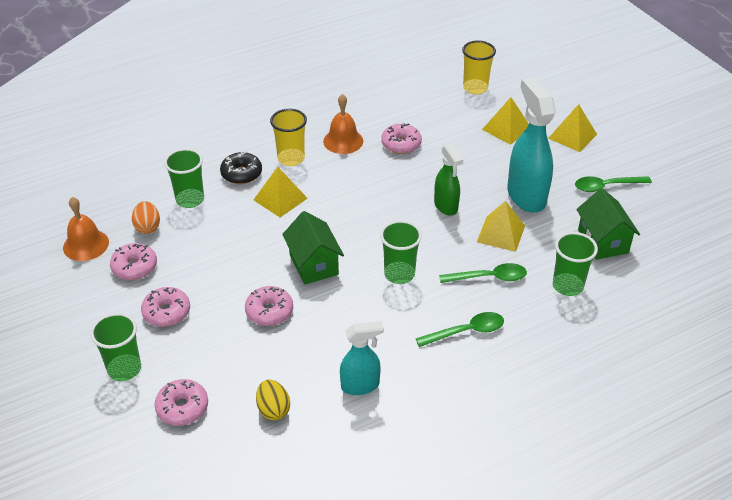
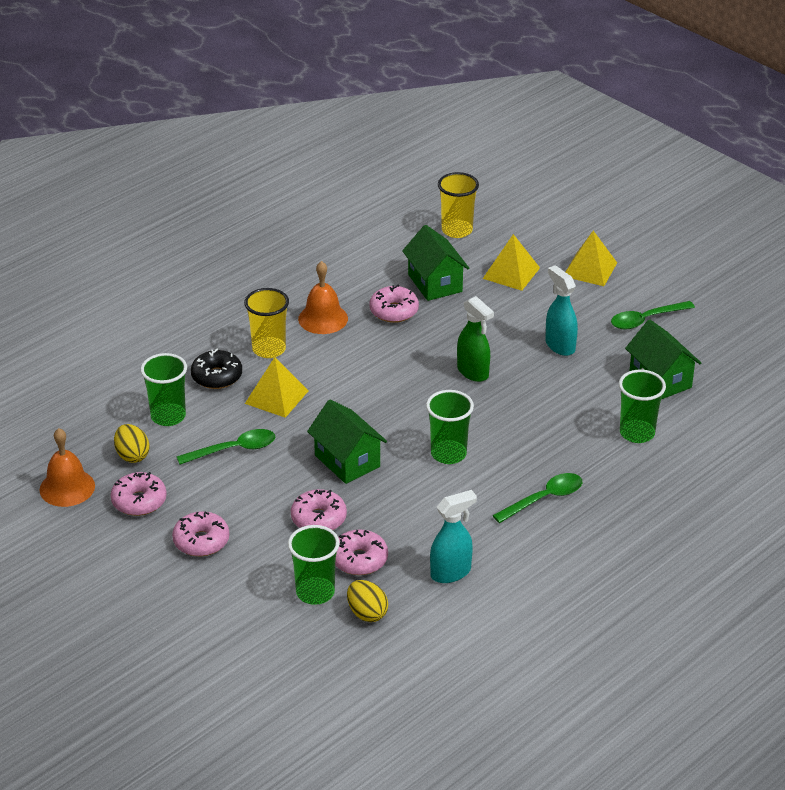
camera: 15 degrees left, 5 degrees down
(124, 369) = (182, 606): green cup -> green cup (315, 592)
(147, 227) = (132, 455): orange egg -> yellow egg
(182, 408) = (266, 631): pink donut -> pink donut (359, 560)
(442, 127) = (435, 283): none -> green house
(489, 277) = (548, 440): green spoon -> green spoon (233, 450)
(501, 233) = (545, 391): yellow pyramid -> none
(526, 196) = (560, 345): turquoise spray bottle -> turquoise spray bottle, size x0.59

